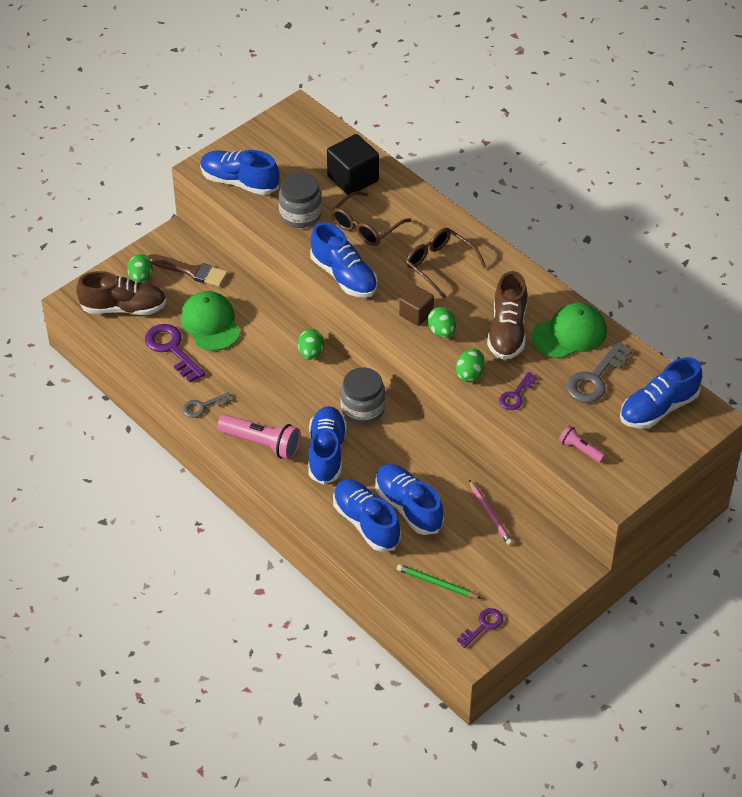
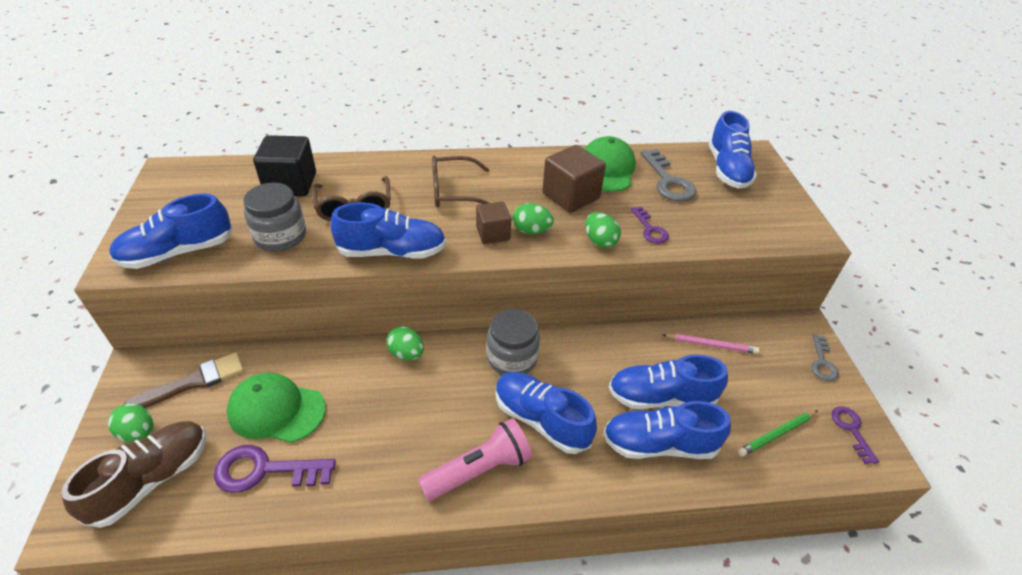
camera: 55 degrees left, 5 degrees down
(203, 406) = (374, 494): grey key -> grey key (822, 362)
(507, 331) = (571, 196): brown shoe -> brown cube
(580, 449) = (745, 227): pink flashlight -> none

